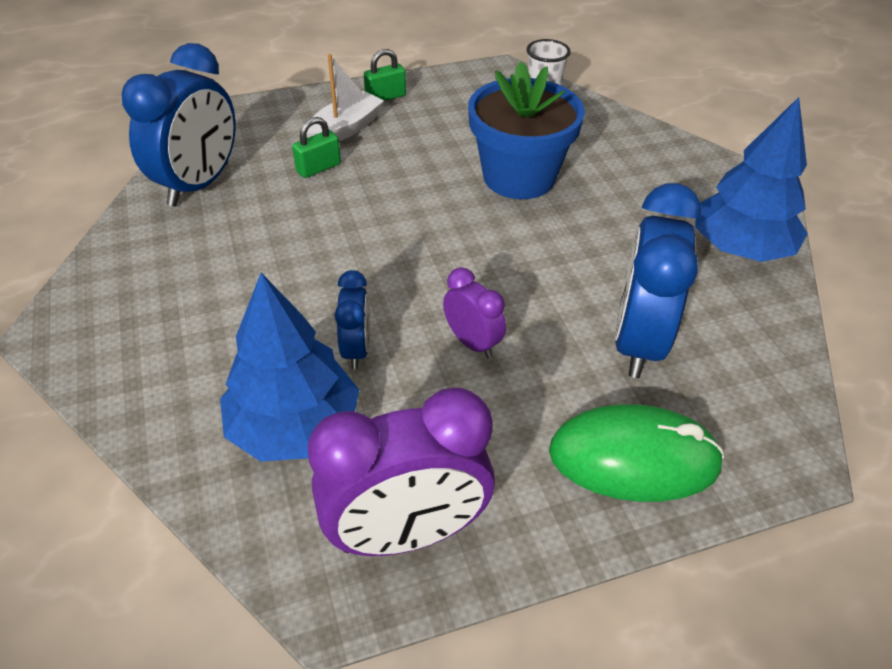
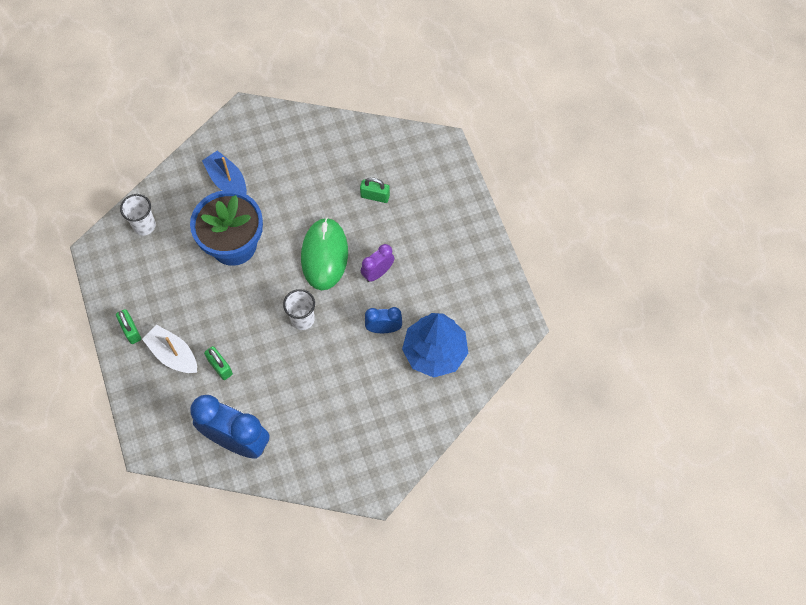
camera: 90 degrees left, 20 degrees up
(385, 248) = (302, 319): none -> white cup
(406, 533) = (488, 299): purple clock -> none
(629, 169) = (227, 181): none -> blue boat
(634, 458) = (446, 207): green mouse -> green mouse (324, 255)
(637, 341) = (375, 196): blue clock -> green padlock
(740, 248) = (303, 136): blue tree -> none

